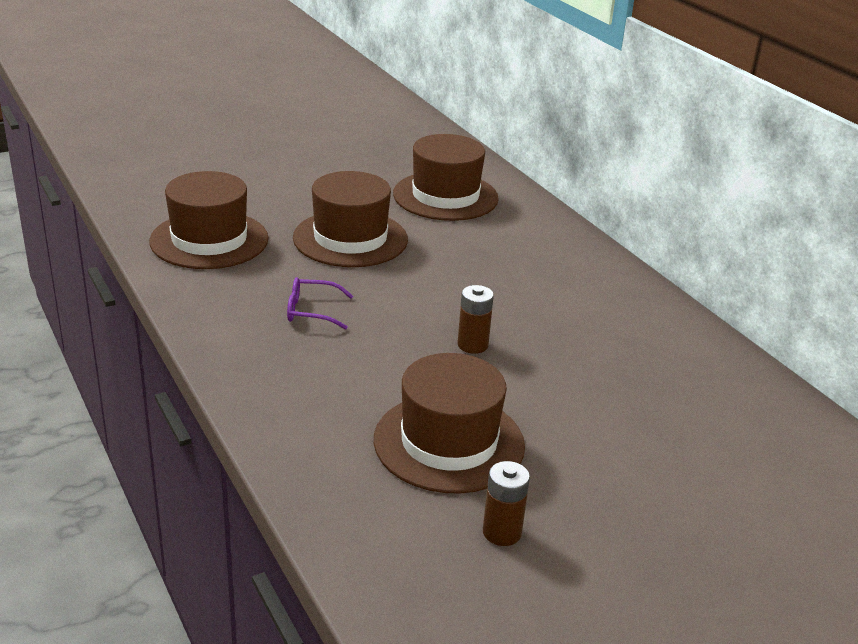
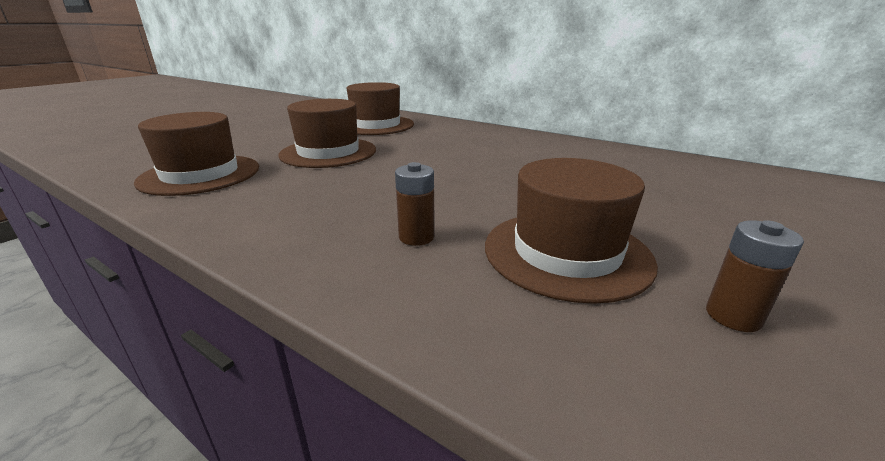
camera: 25 degrees left, 5 degrees down
(312, 311) = (335, 196): purple glasses -> none
(472, 345) = (489, 185): brown battery -> brown battery (416, 237)

